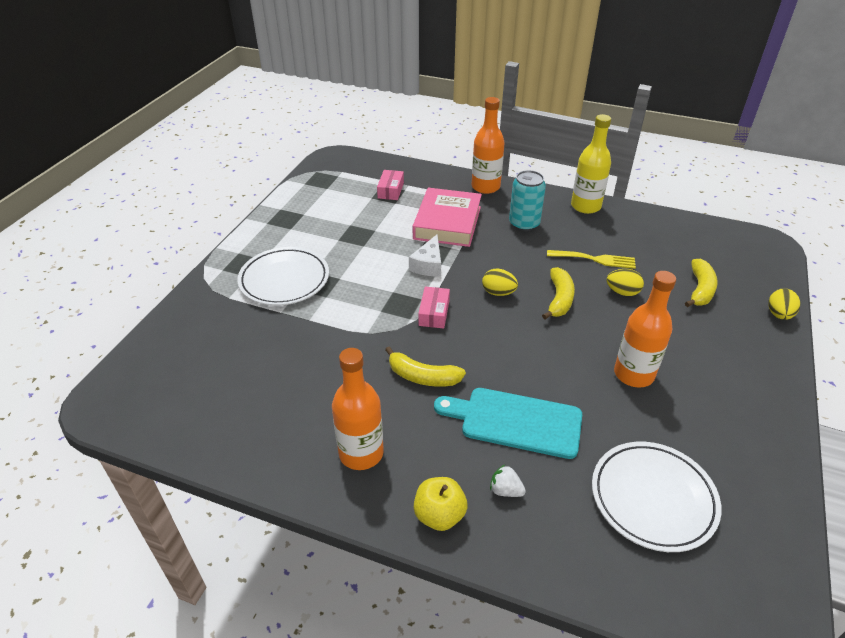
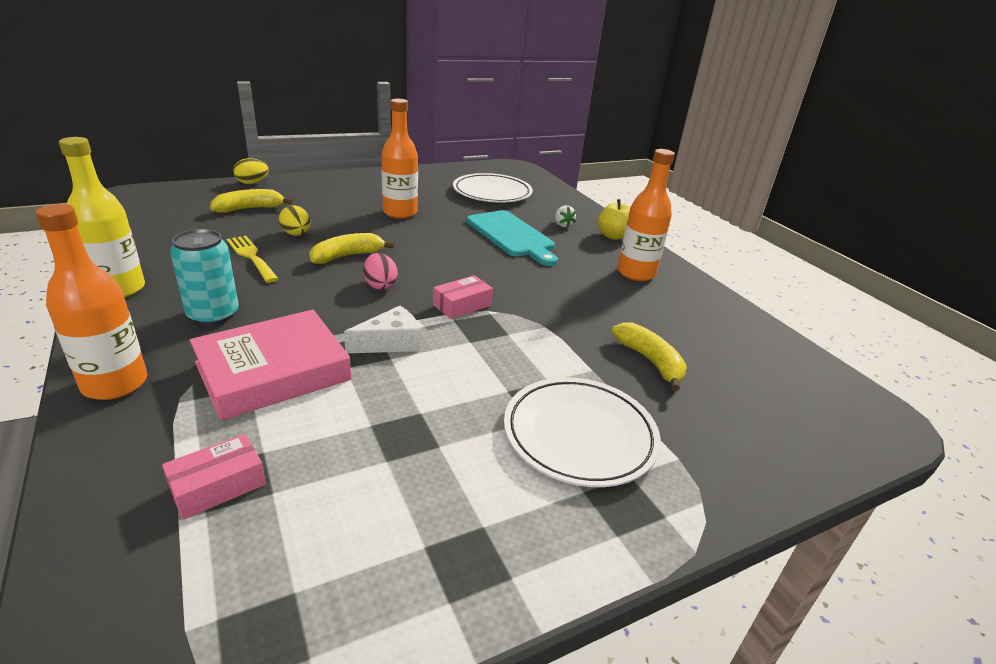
camera: 140 degrees left, 10 degrees down
(422, 377) = (539, 279): yellow banana -> yellow banana (650, 361)
(498, 293) = (380, 285): yellow egg -> pink egg

